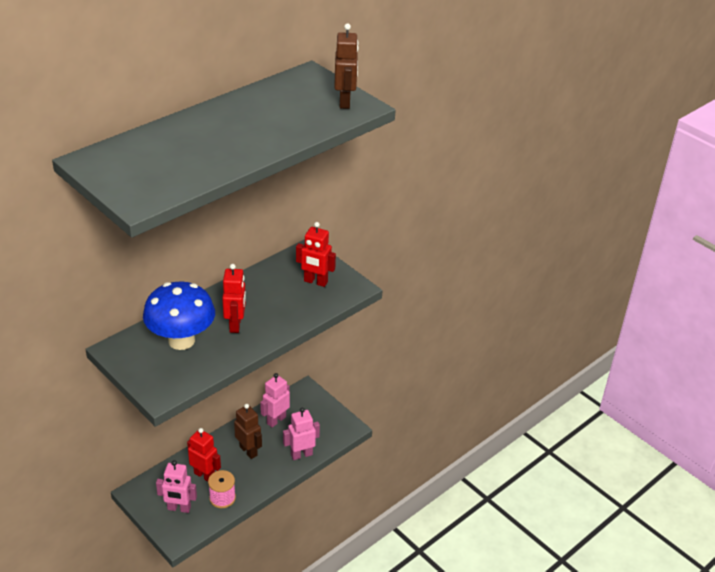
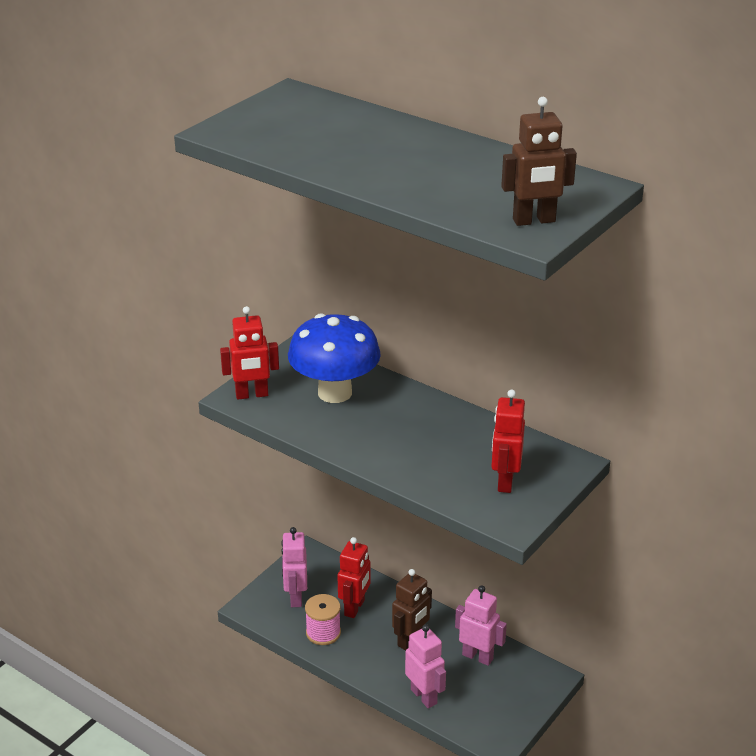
camera: 80 degrees right, 5 degrees down
(235, 325) = (381, 428): red robot -> red robot (252, 395)

